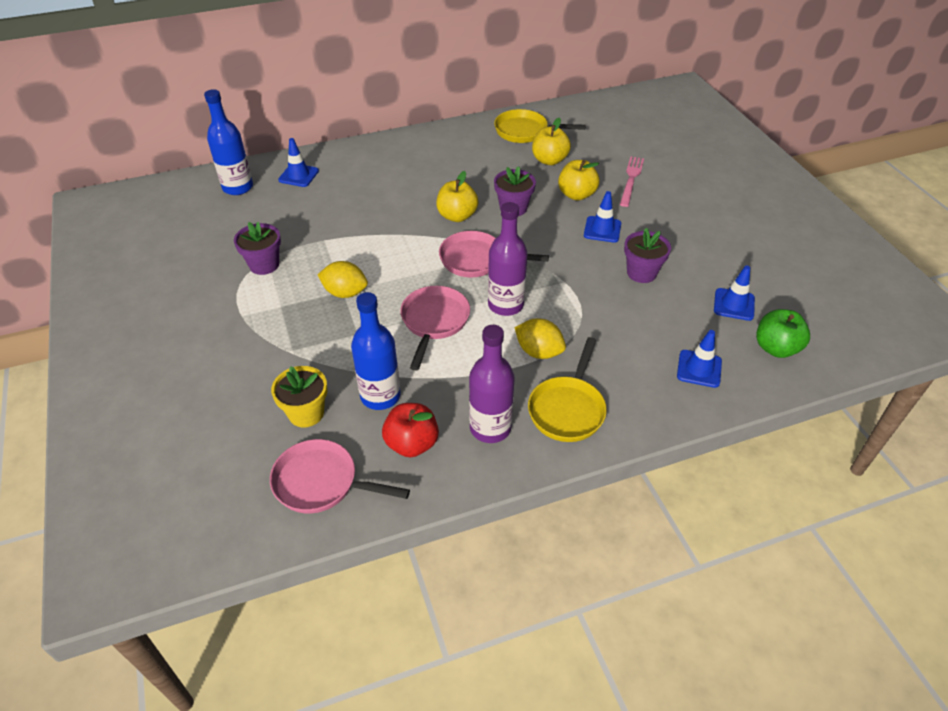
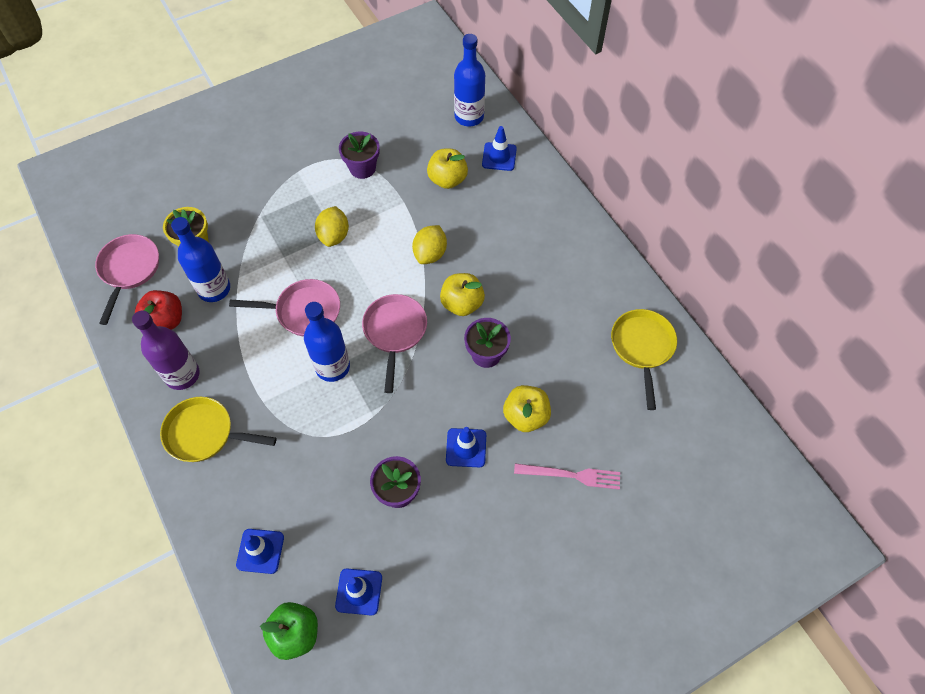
camera: 80 degrees right, 15 degrees up
(505, 305) = (332, 367): purple bottle -> blue bottle
(539, 351) = (273, 402): yellow lemon -> yellow lemon (430, 254)
(549, 160) = (588, 381): yellow apple -> yellow apple (447, 179)

